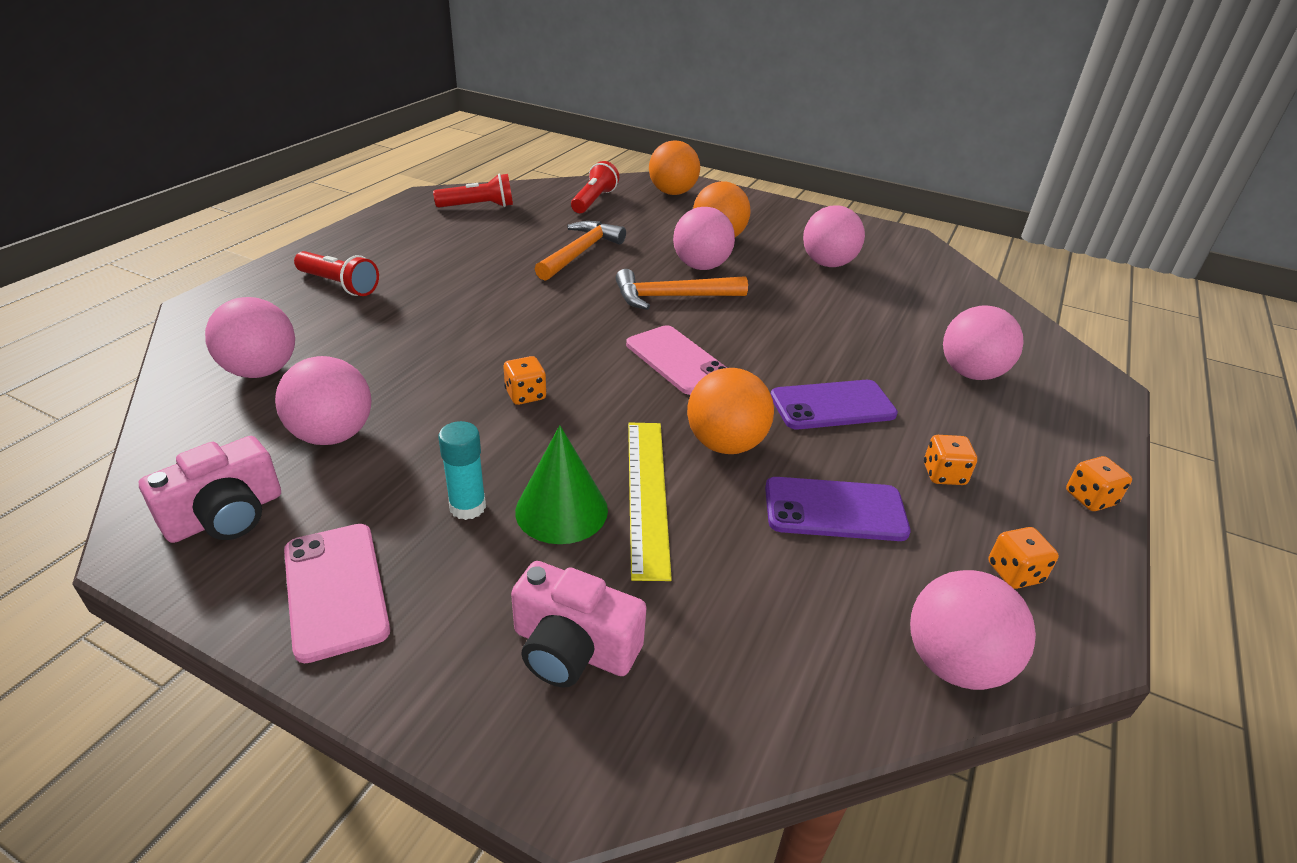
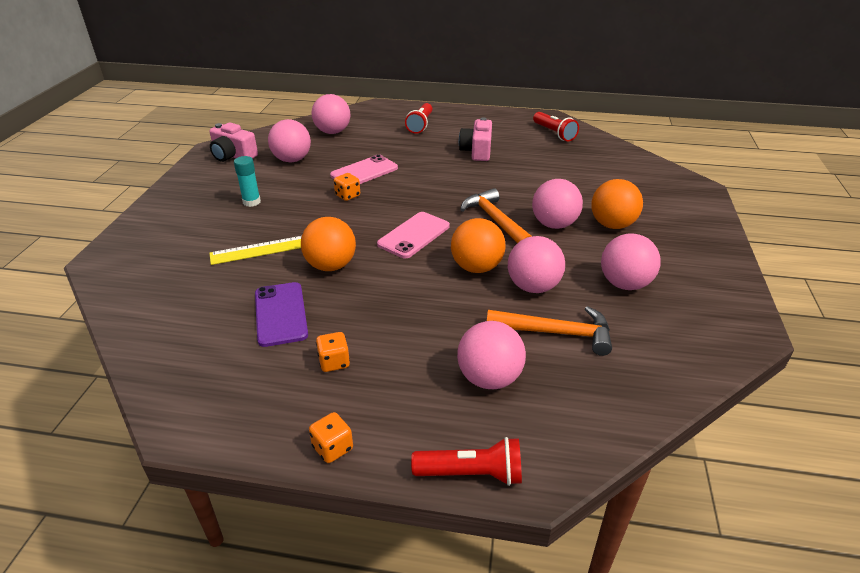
camera: 75 degrees right, 0 degrees up
(335, 590) = (195, 188): pink phone -> pink phone (364, 172)
(561, 510) = (256, 225): green cone -> none
(573, 648) = (166, 246): pink camera -> pink camera (477, 151)
(580, 253) = (526, 177): orange hammer -> orange hammer (556, 333)
(594, 200) = (614, 166): red flashlight -> red flashlight (471, 473)
(672, 193) = (673, 192): orange ball -> orange ball (476, 267)
(832, 405) = (395, 304): purple phone -> none
(954, 663) = (159, 368): pink ball -> pink ball (533, 286)
(1014, 573) = (237, 397): orange dice -> none

